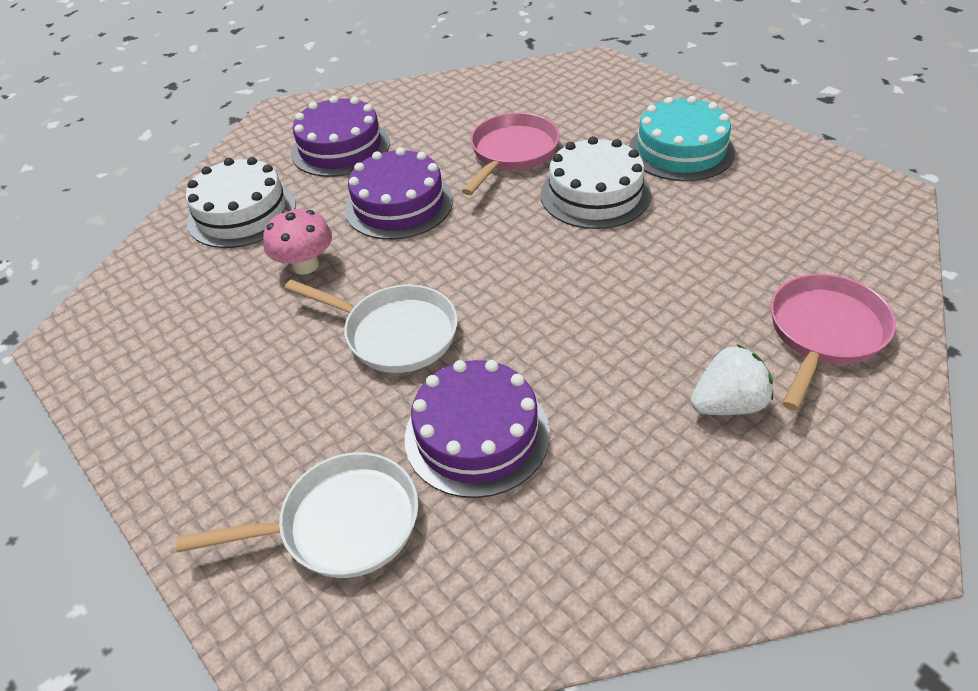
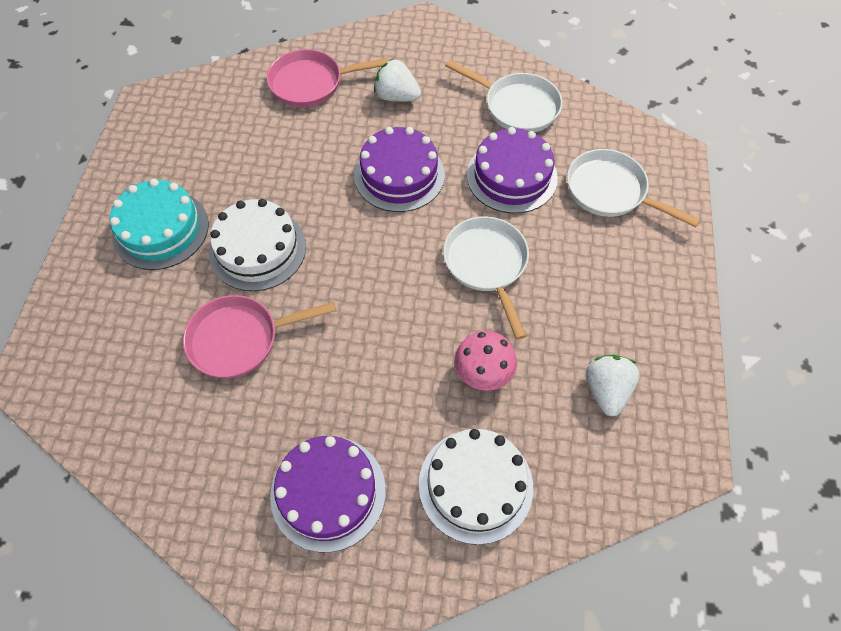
camera: 135 degrees left, 15 degrees up
(181, 332) = (606, 390): none -> white strawberry
(399, 204) = (368, 369): purple cake -> purple cake (399, 175)
(588, 533) = (517, 106): none -> white pan

